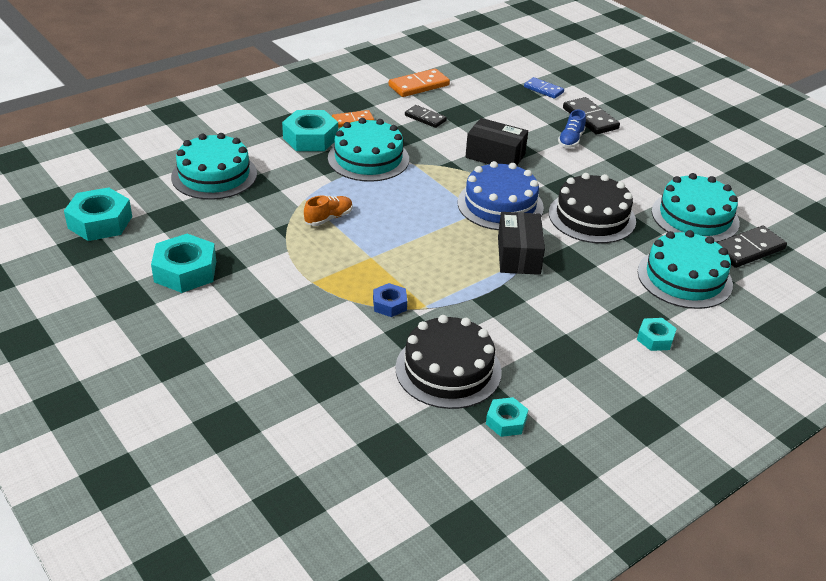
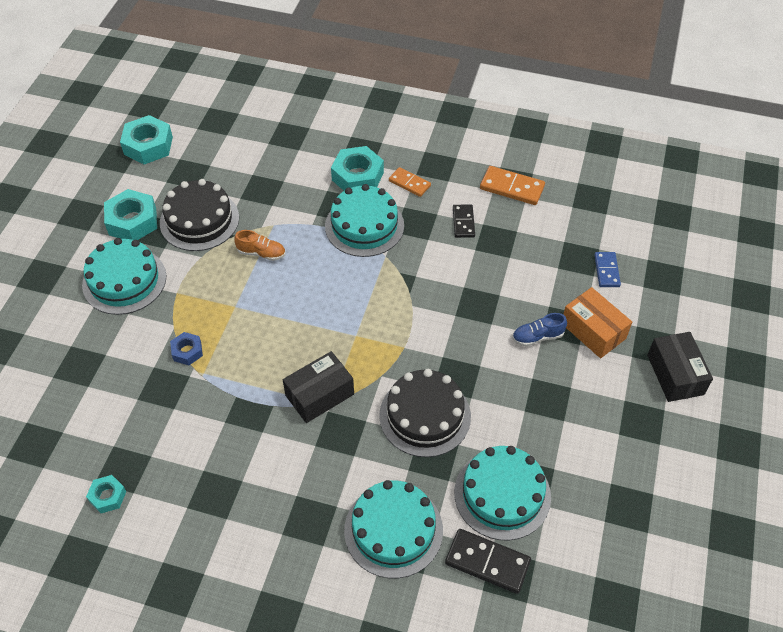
camera: 55 degrees right, 15 degrees up
(214, 175) = (255, 160): turquoise cake -> turquoise cake (124, 280)
(448, 370) = (139, 429): black cake -> black cake (199, 220)
(495, 156) = (453, 299): black box -> black box (675, 374)
(500, 205) = (381, 344): blue cake -> none
(590, 118) = (593, 331): black domino -> orange box
(655, 339) = (285, 547): turquoise nut -> none

